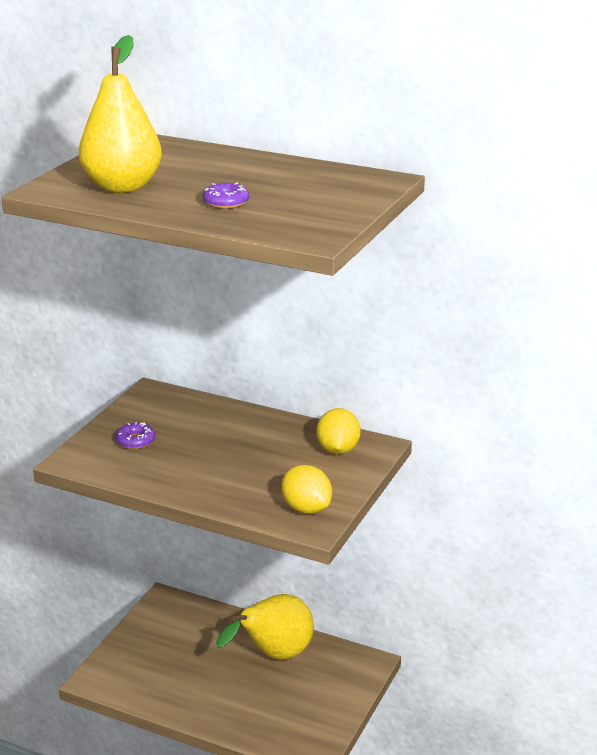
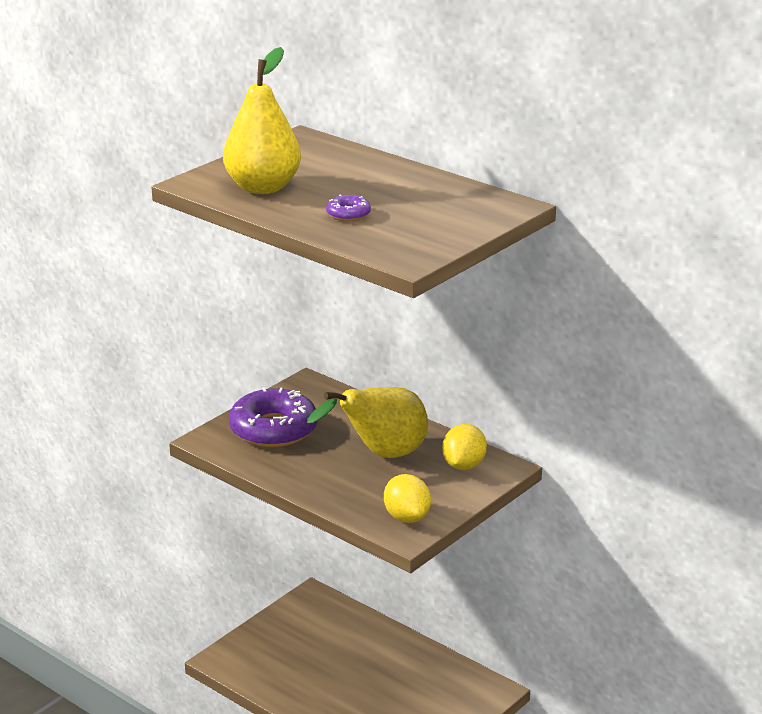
camera: 15 degrees right, 0 degrees up
(136, 441) = (273, 429): purple donut -> purple donut, size x2.27
(273, 656) = (401, 667): yellow pear -> yellow pear (381, 455)

